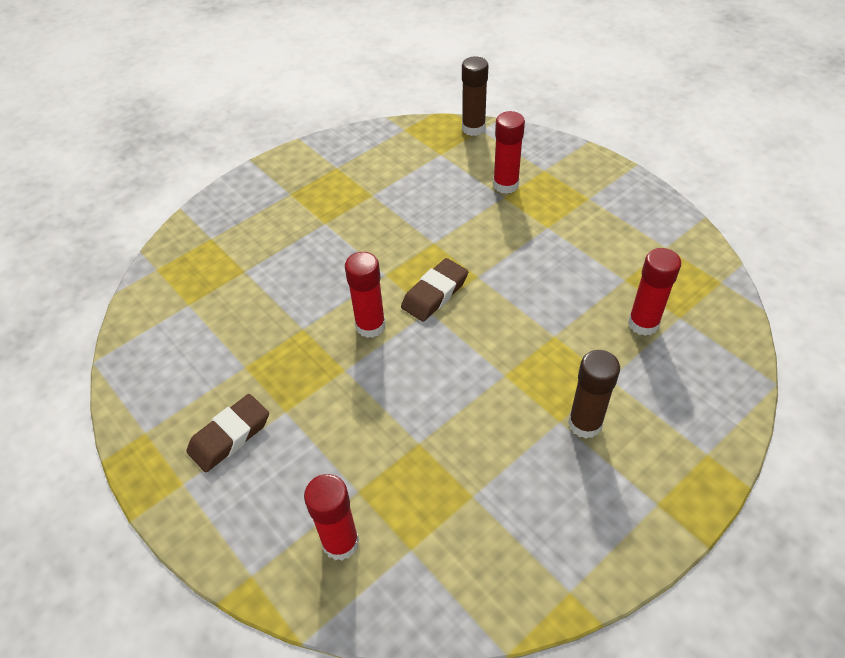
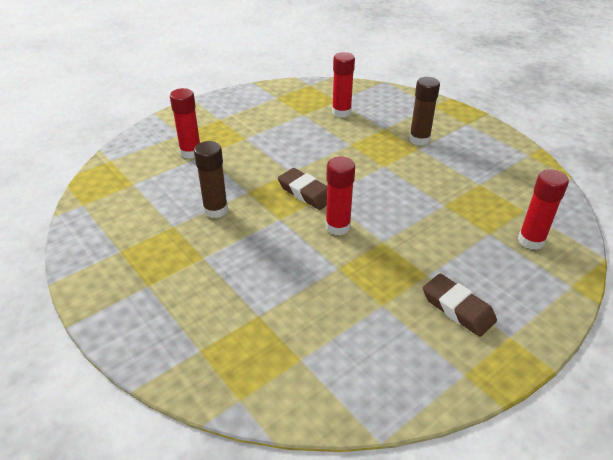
camera: 90 degrees left, 10 degrees down
(473, 128) = (106, 164): brown glue stick -> brown glue stick (215, 210)

